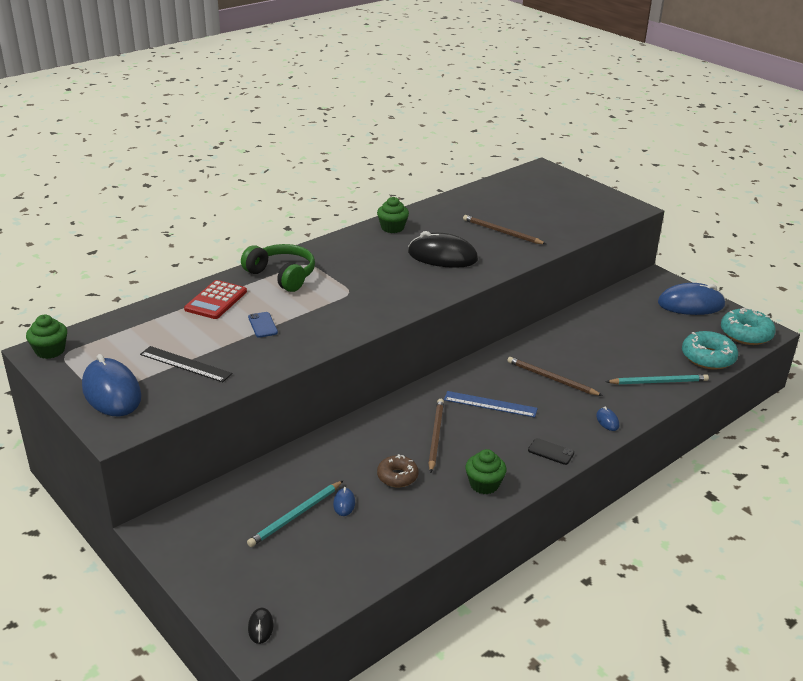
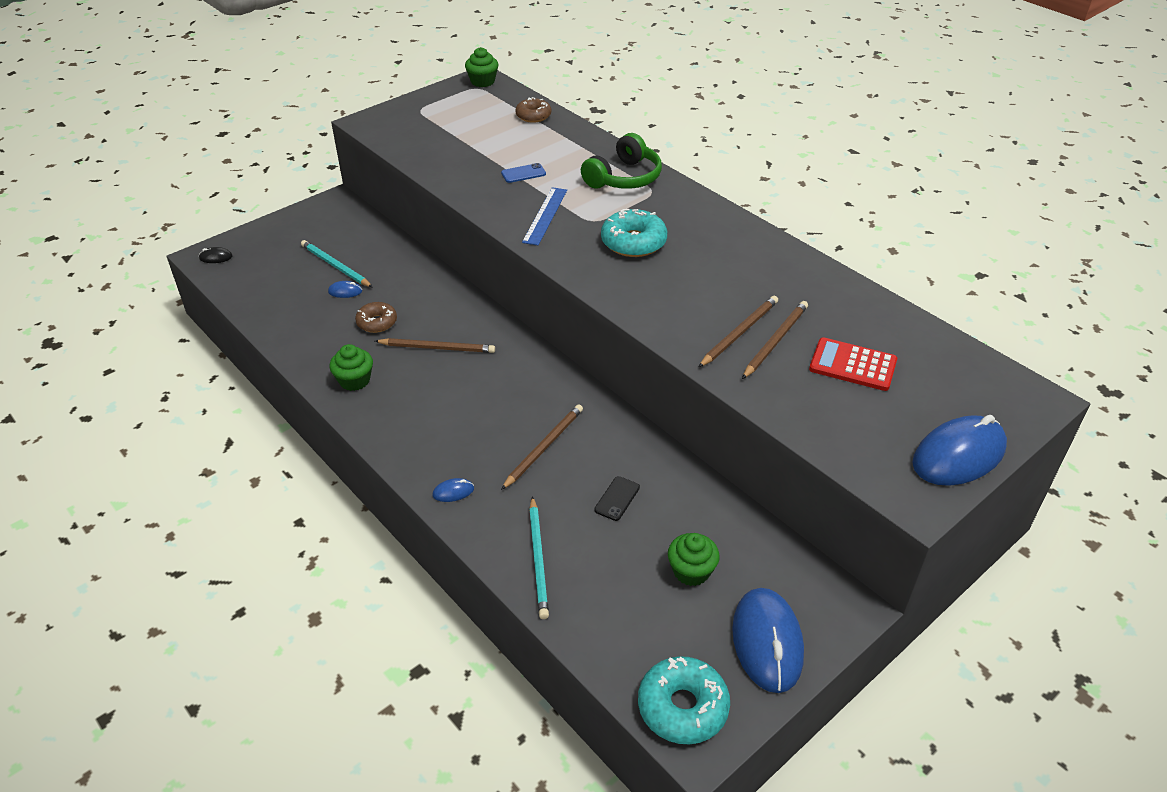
camera: 90 degrees right, 10 degrees up
(111, 392) = (419, 114): blue mouse -> blue mouse (958, 455)
(147, 319) = (533, 116): none -> brown donut
(185, 364) = (457, 141): black ruler -> none
(216, 300) = (569, 145): red calculator -> red calculator (852, 365)
(392, 228) = (760, 247): green cupcake -> green cupcake (691, 571)
(442, 256) = (690, 287): black mouse -> none
(490, 404) = (491, 390): blue ruler -> blue ruler (545, 215)
(494, 243) = (739, 333): none -> brown pencil
(551, 452) = (400, 435): black phone -> black phone (617, 498)
(708, 357) = (605, 634): turquoise donut -> turquoise donut (633, 242)

